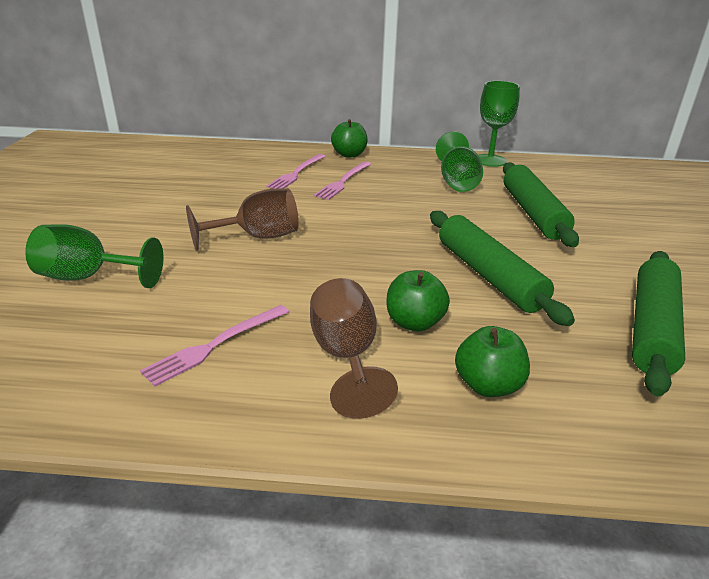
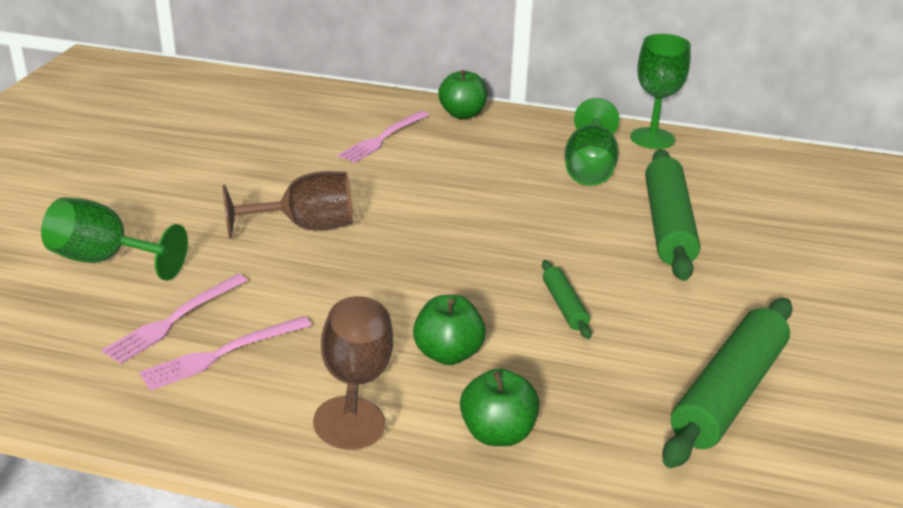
camera: 10 degrees right, 0 degrees up
(343, 181) = (438, 156): pink fork -> pink fork (174, 320)
(488, 275) = (564, 306): green rolling pin -> green rolling pin, size x0.48

